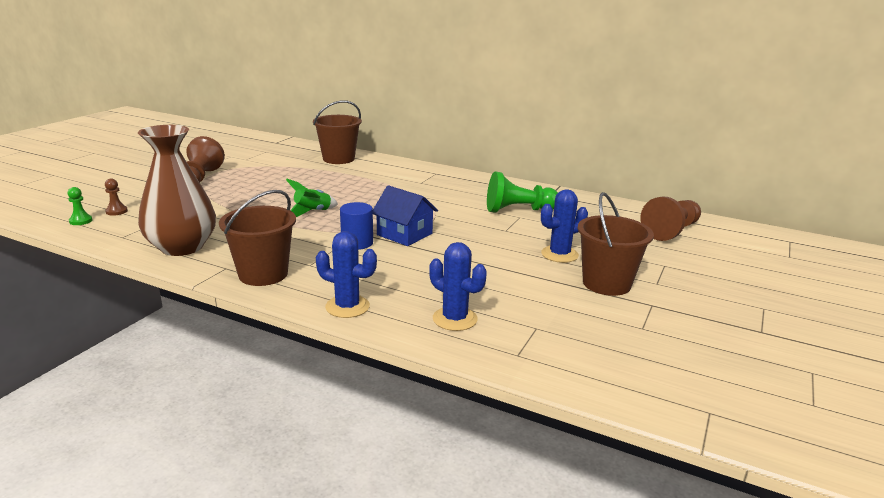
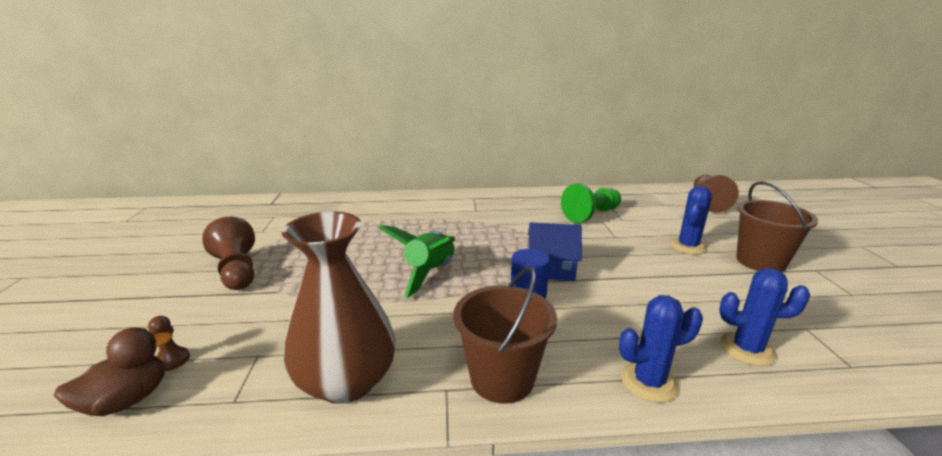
camera: 30 degrees left, 0 degrees up
(81, 221) = (127, 400): green pawn -> brown duck
(312, 212) = (430, 273): green rocket -> green rocket, size x1.56
(338, 159) = (365, 206): brown bucket -> none

